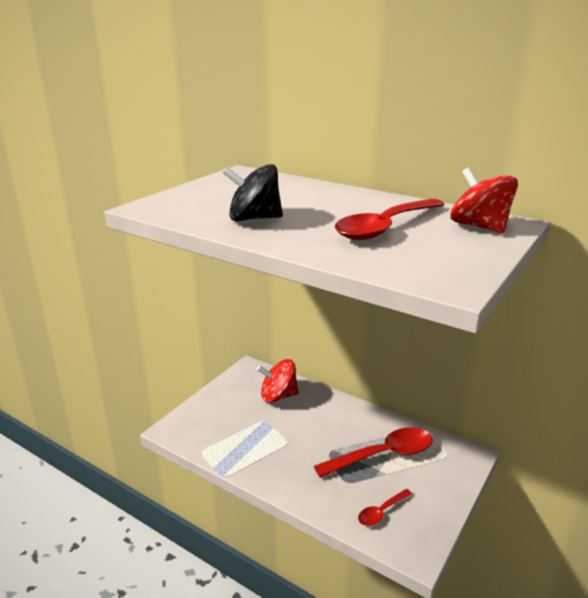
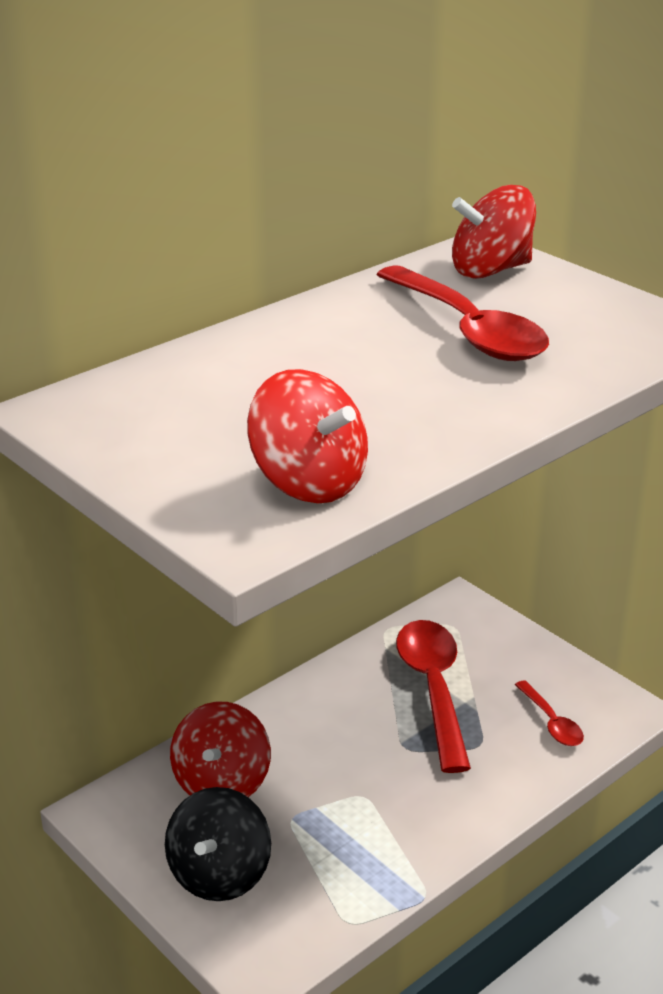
camera: 75 degrees left, 5 degrees up
(195, 212) = (309, 482): none -> red spinning top
(254, 218) = (378, 427): black spinning top -> black spinning top (219, 874)

